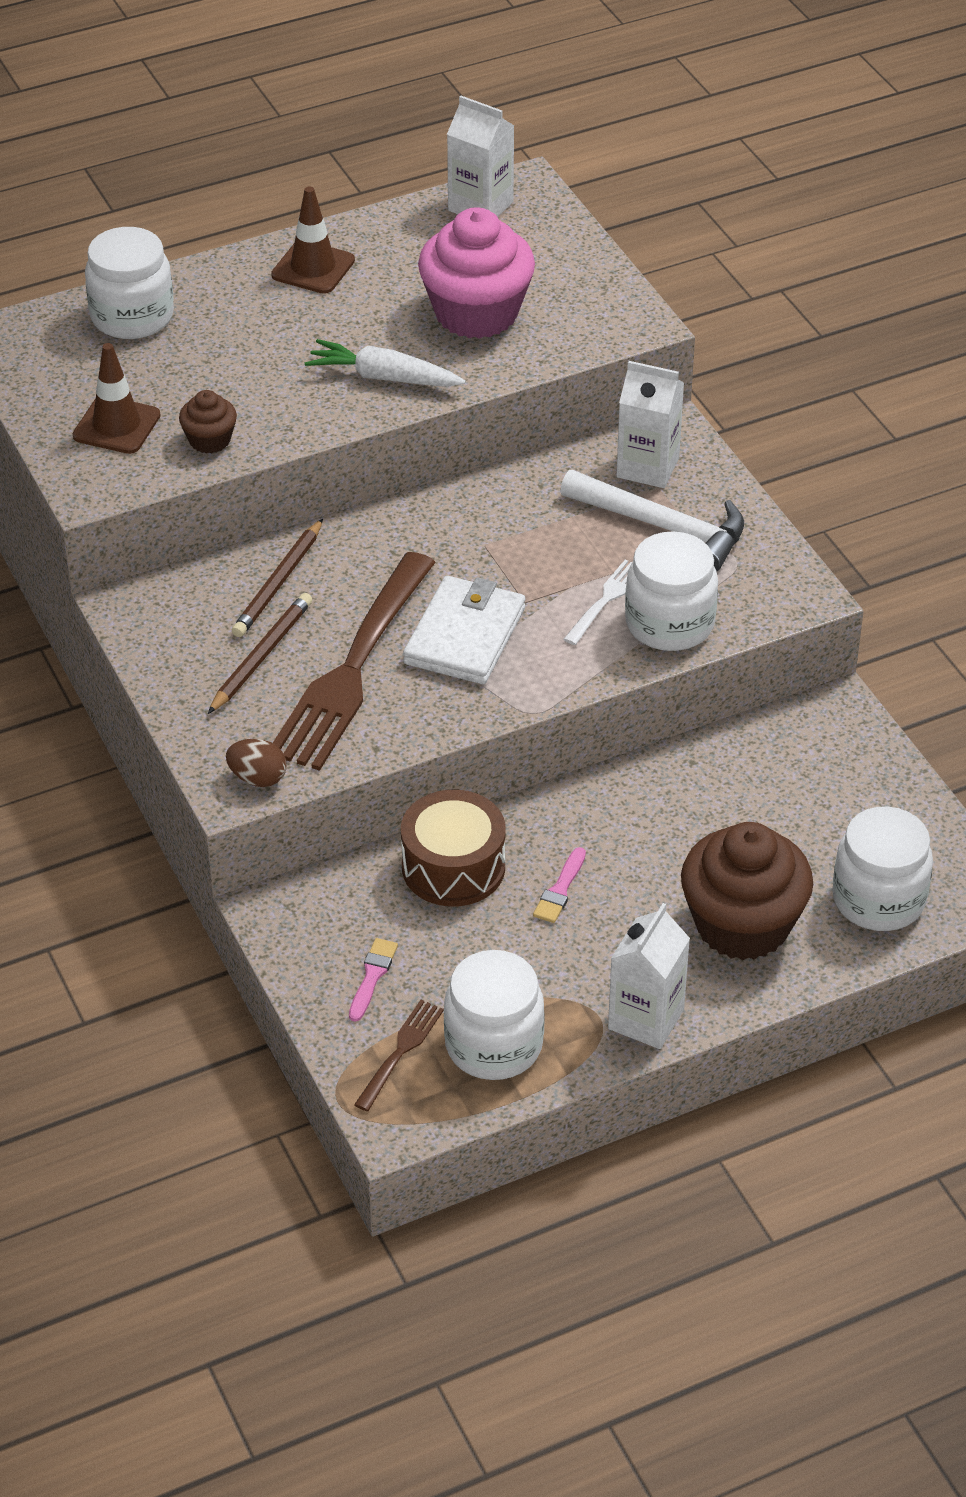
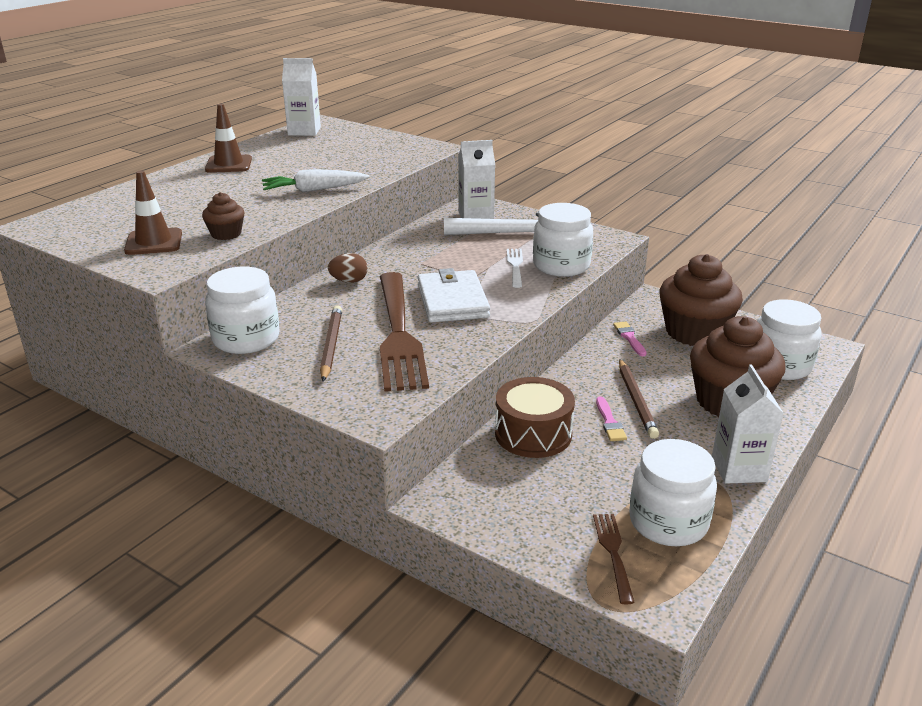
camera: 30 degrees left, 15 degrees down
(132, 316) = (126, 201): white jar -> white jar (246, 339)
(258, 778) = (390, 406): brown egg -> brown egg (349, 281)
(278, 583) = (309, 310): brown pencil -> brown pencil (636, 401)
(372, 976) = (545, 514): pink brush -> pink brush (629, 338)
(476, 313) = (342, 160): pink cupcake -> none
(825, 795) = (694, 332): none -> brown cupcake

